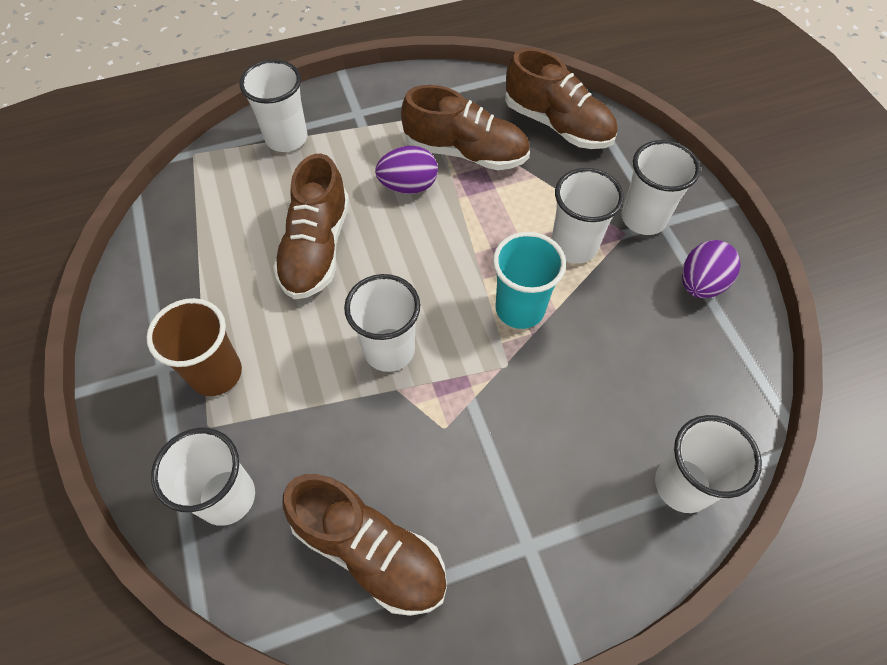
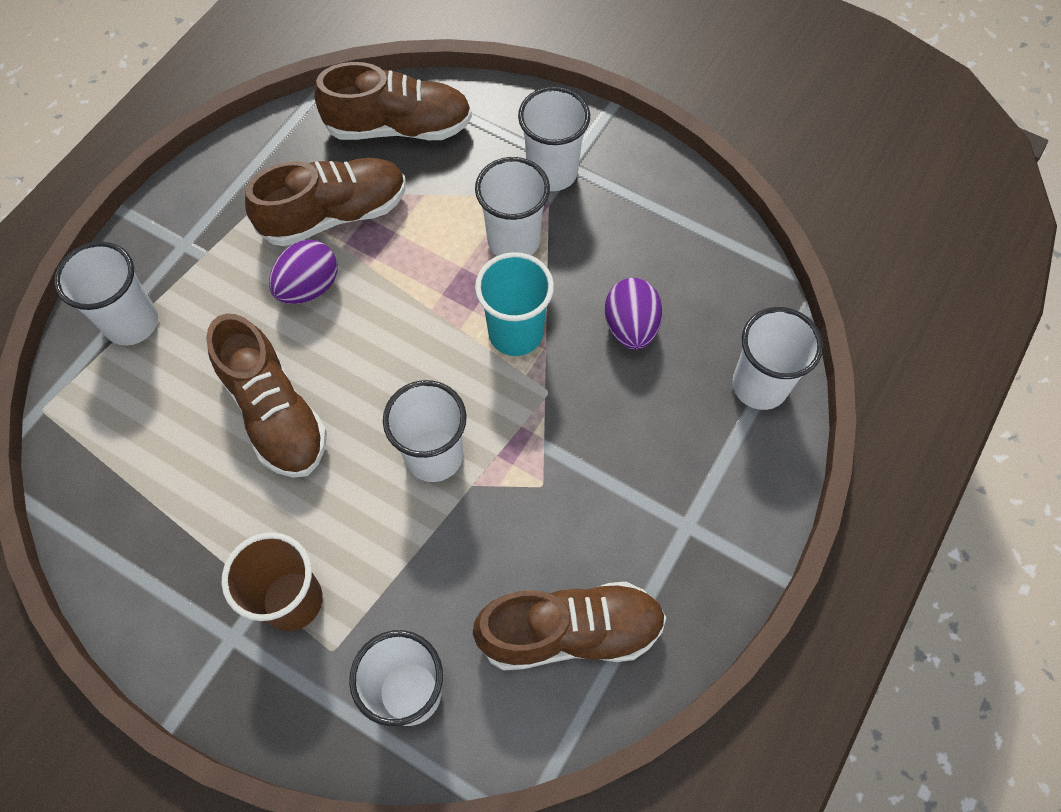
camera: 40 degrees left, 5 degrees up
(701, 284) = (645, 202): purple egg -> purple egg (630, 327)

